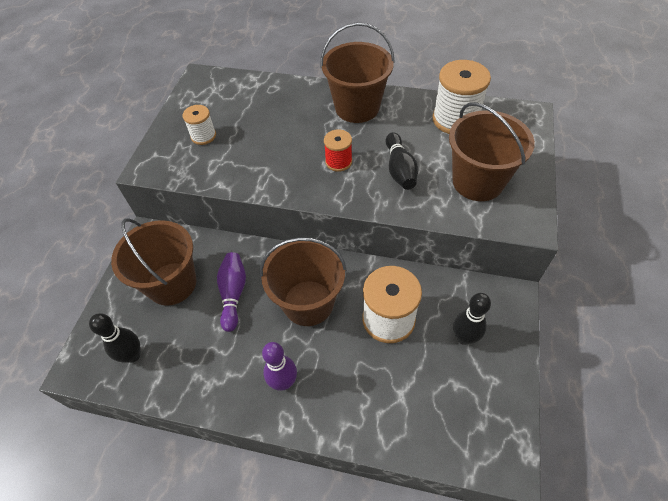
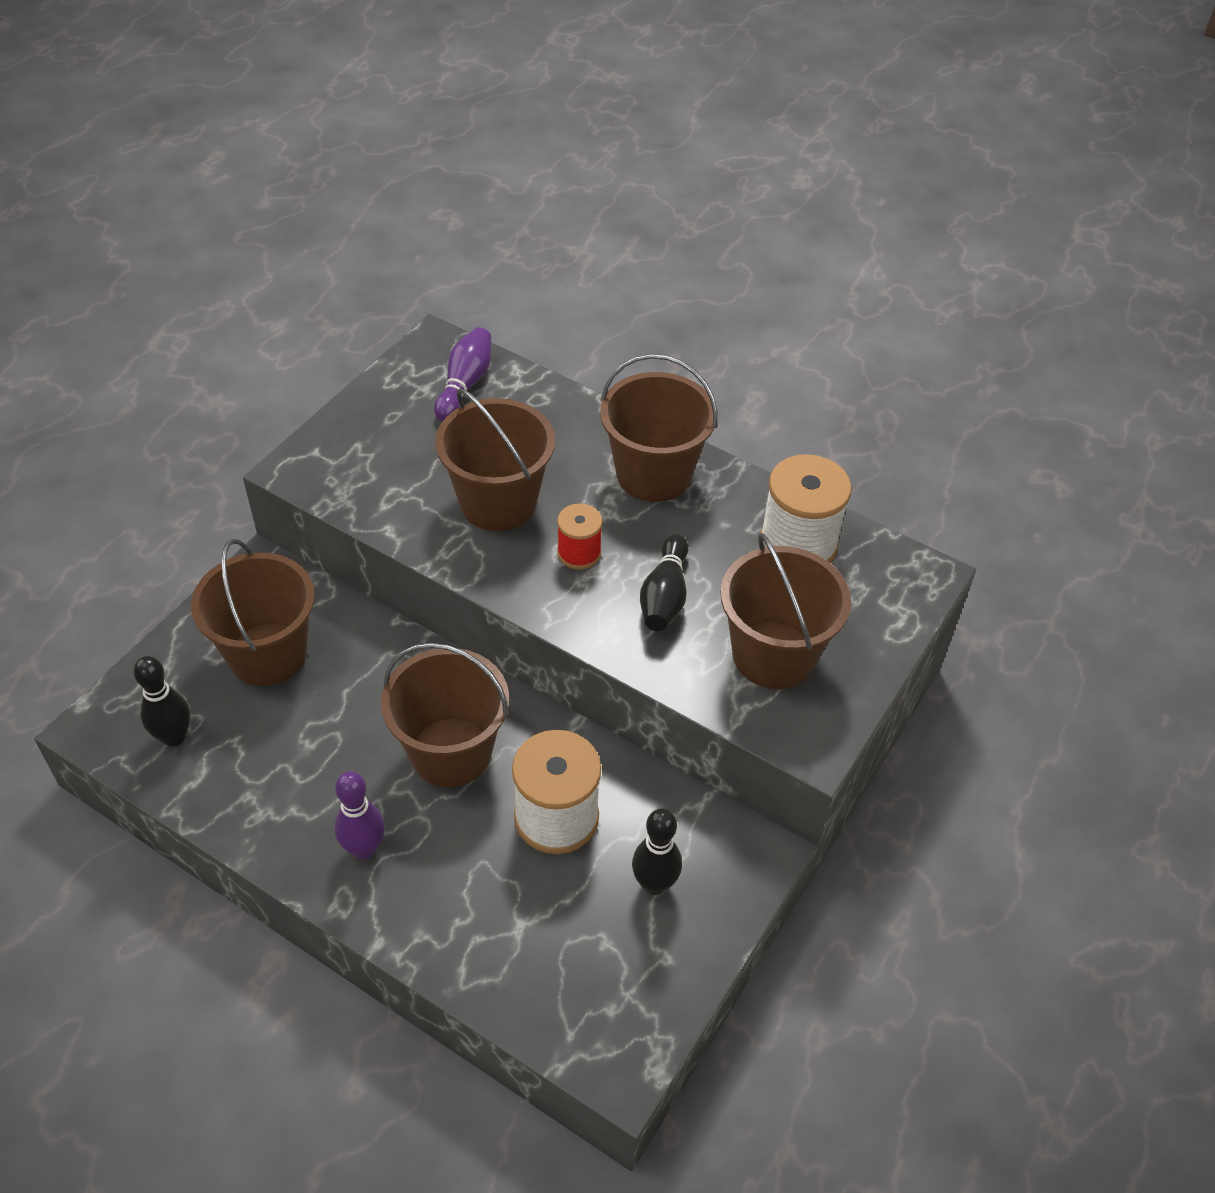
camera: 15 degrees right, 5 degrees down
(203, 136) = (398, 445): white spool -> none
(233, 294) = (349, 700): purple bowling pin -> purple bowling pin (465, 384)
(277, 149) = (498, 502): none -> brown bucket

